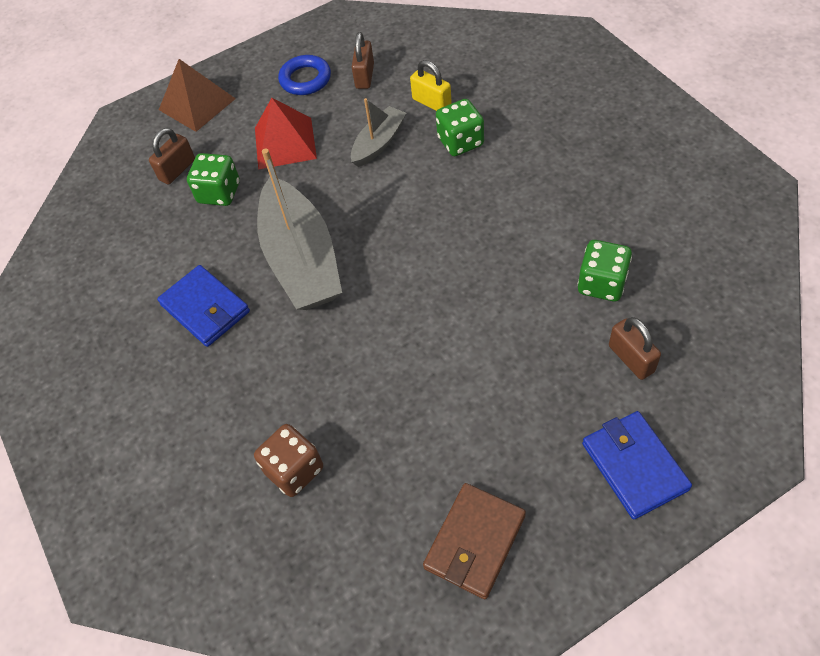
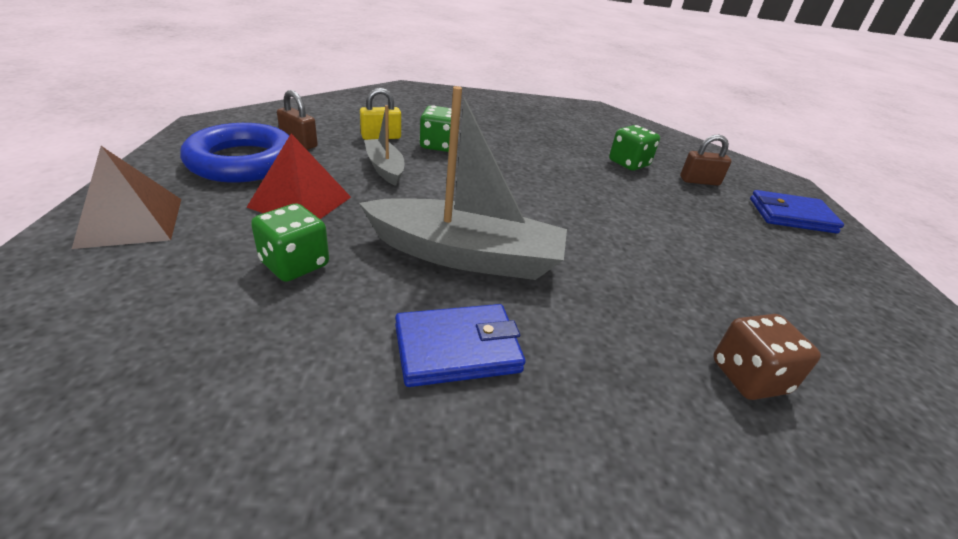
camera: 70 degrees left, 20 degrees down
(177, 170) = (201, 277): brown padlock -> none
(305, 79) = (243, 162): blue ring -> blue ring, size x1.72
(475, 542) = (855, 302): brown wallet -> none

